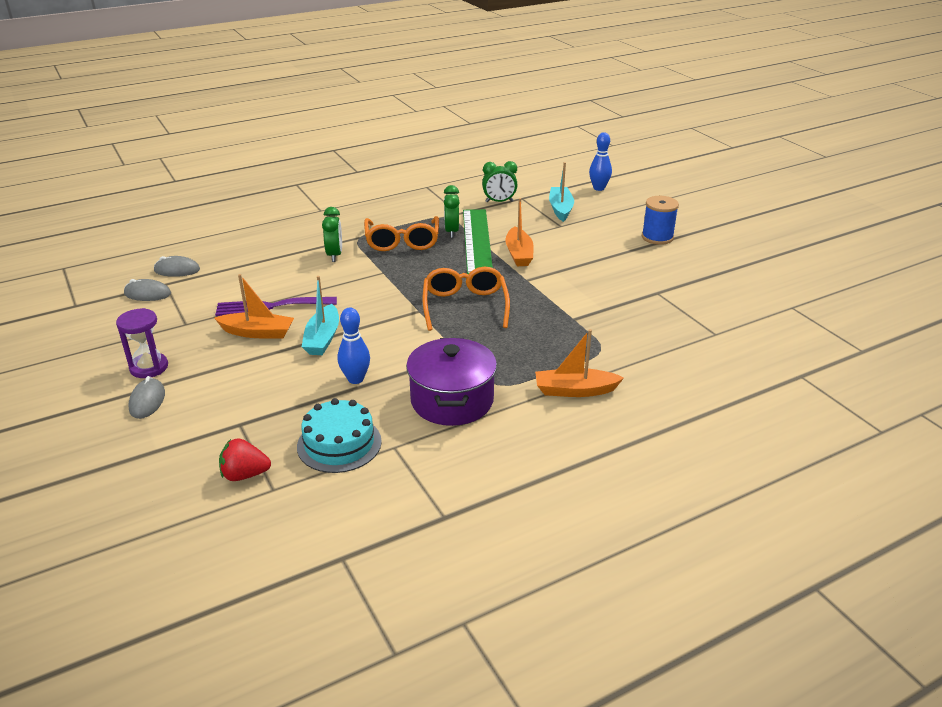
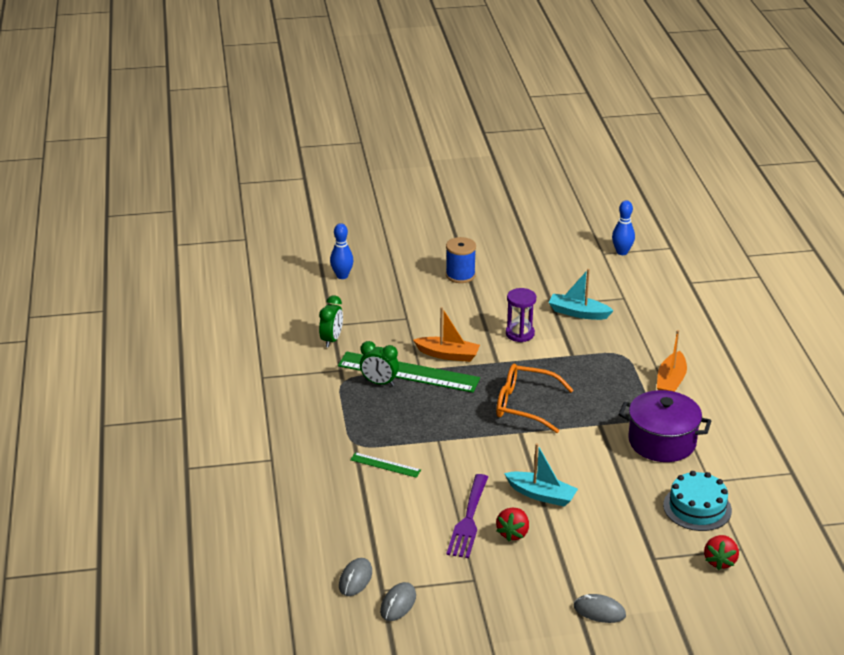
camera: 70 degrees left, 0 degrees up
(149, 367) = (544, 608): purple hourglass -> purple hourglass (520, 334)
(258, 332) = (513, 533): orange boat -> red strawberry
(334, 255) = (385, 465): green clock -> green ruler
(355, 379) = (613, 486): blue bowling pin -> blue bowling pin (622, 252)
(402, 242) = (382, 417): orange glasses -> none
(560, 209) = (372, 309): turquoise boat -> turquoise boat (578, 313)

